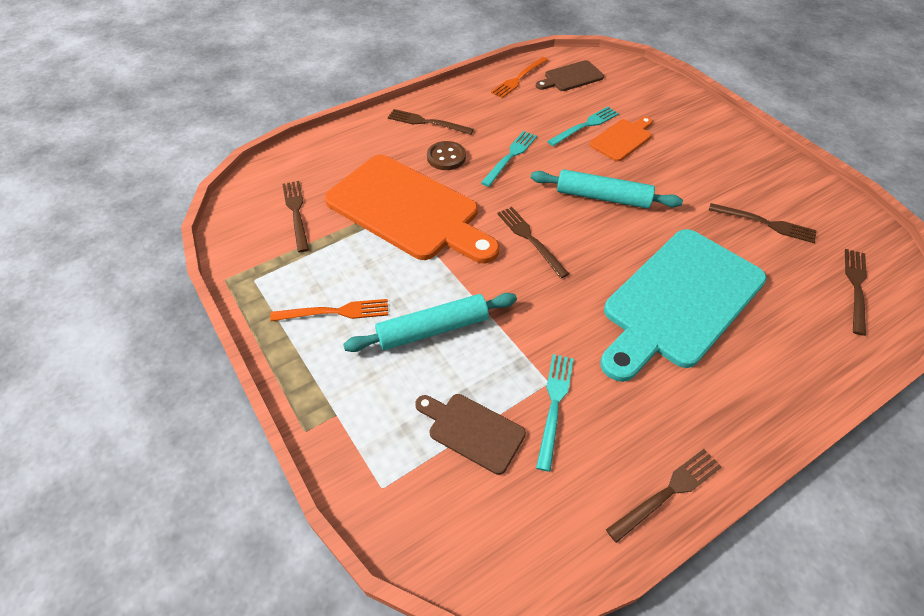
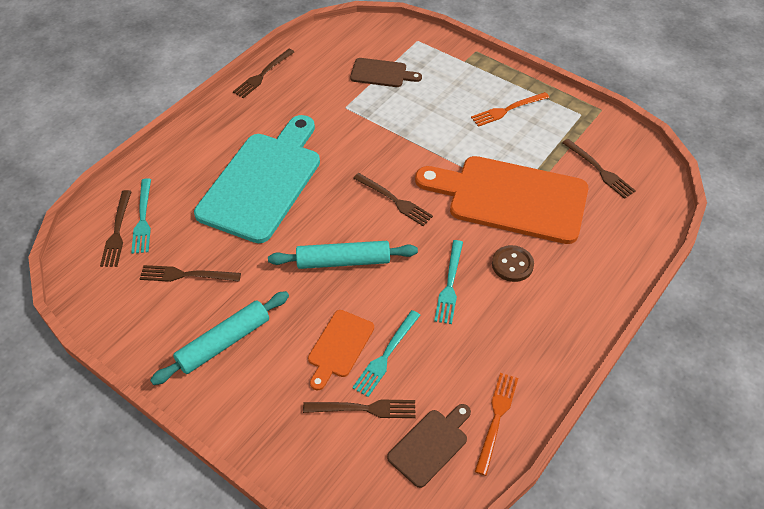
camera: 160 degrees right, 0 degrees up
(427, 122) = (560, 306): brown fork -> brown fork (364, 409)
(432, 329) = (435, 117): turquoise rolling pin -> turquoise rolling pin (224, 342)
(554, 405) = (337, 97): turquoise fork -> turquoise fork (143, 219)

